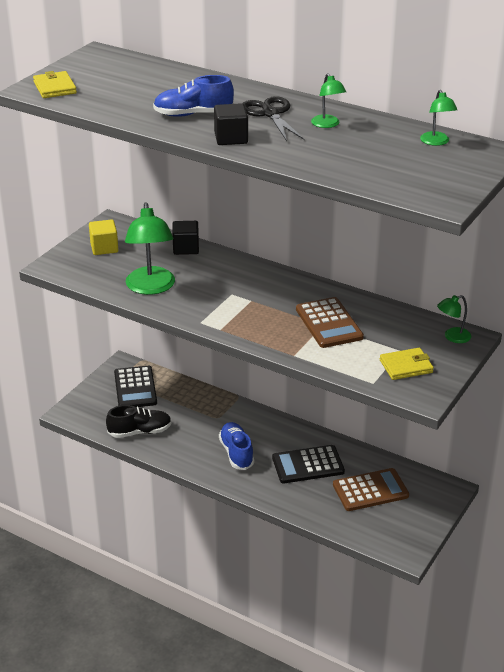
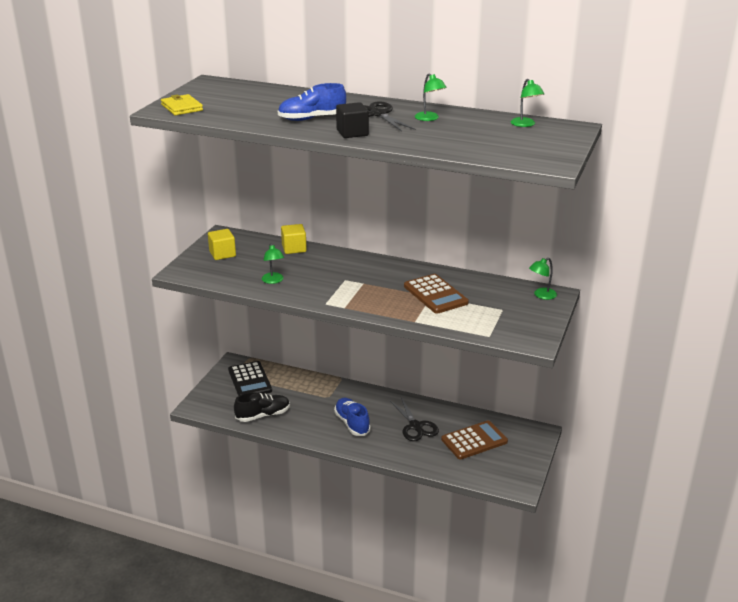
camera: 10 degrees left, 5 degrees down
(151, 287) = (273, 281): green lamp -> green lamp, size x0.50
(186, 248) = (294, 248): black cube -> yellow cube
(308, 465) = (415, 426): black calculator -> black scissors
(406, 366) = (511, 321): yellow wallet -> none

